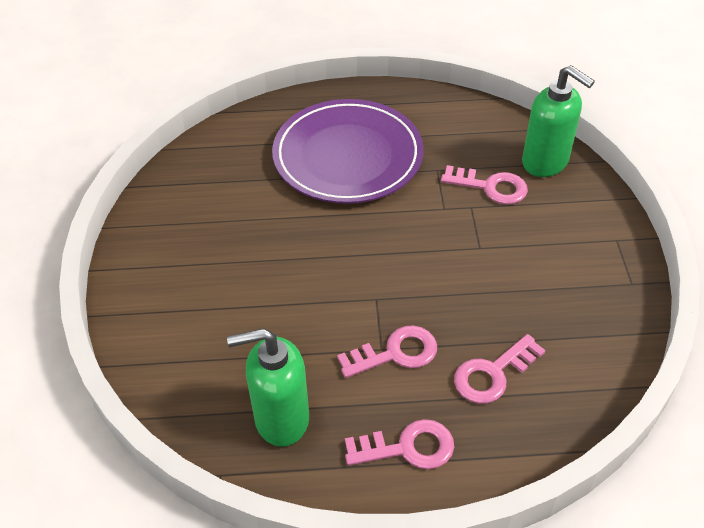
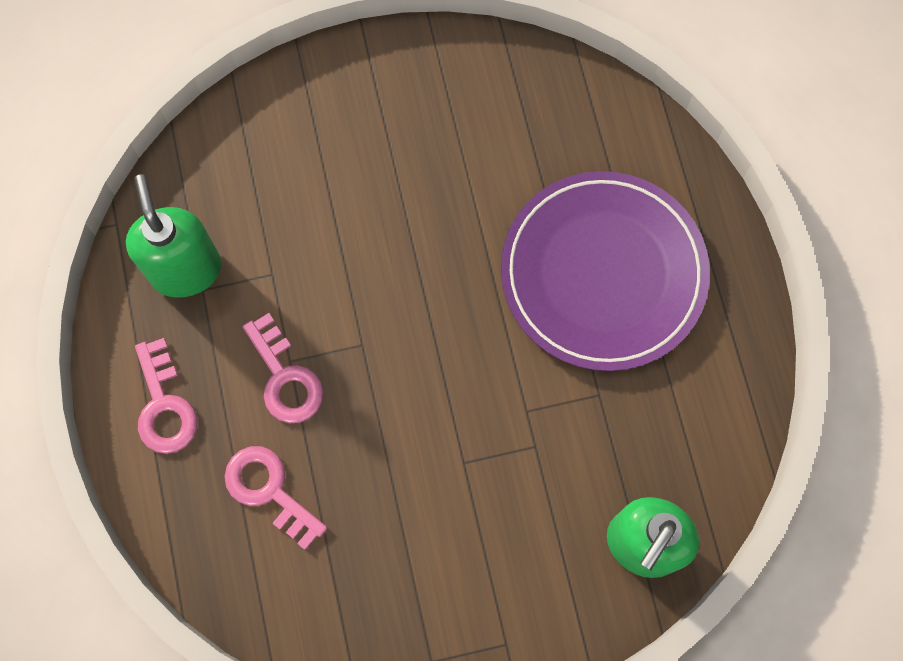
camera: 80 degrees right, 25 degrees up
(490, 187) = (577, 470): pink key -> none

